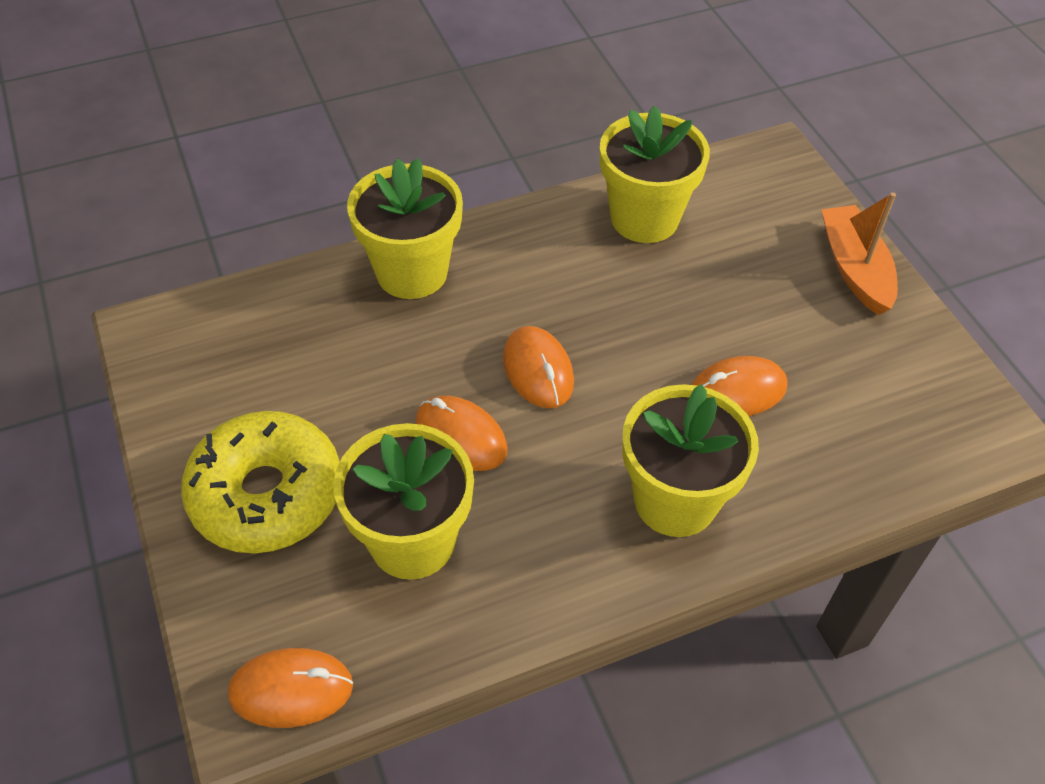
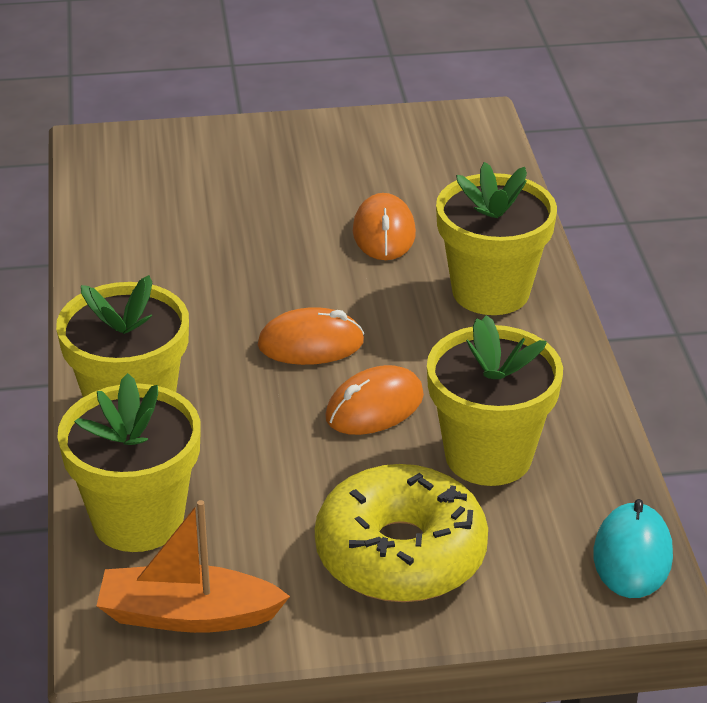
camera: 75 degrees left, 15 degrees down
(291, 689) = (632, 555): orange mouse -> turquoise mouse
(644, 218) = (139, 240): yellow flower pot -> yellow flower pot (138, 520)
(854, 268) = (269, 138): orange boat -> orange boat (187, 615)

